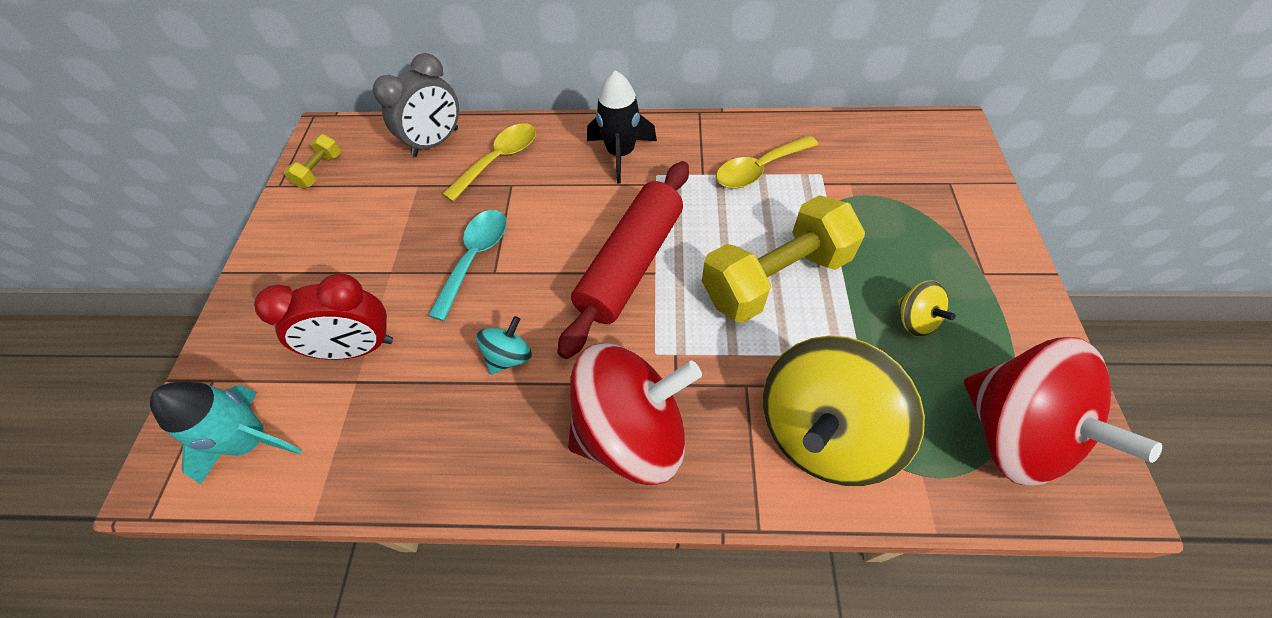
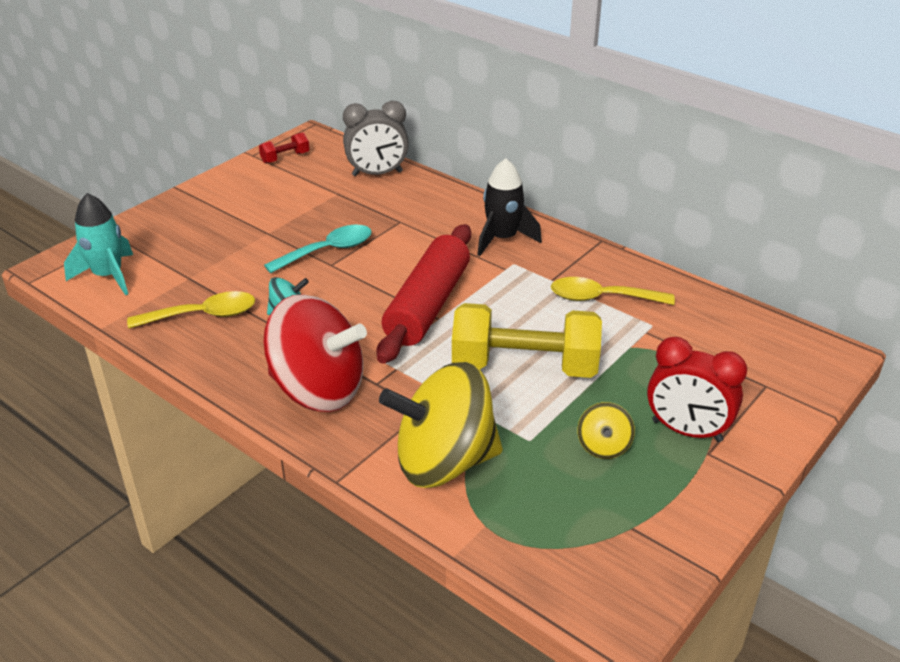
camera: 35 degrees right, 20 degrees down
(320, 171) = (285, 158): yellow dumbbell -> red dumbbell
(358, 348) = (207, 262): red clock -> red clock (686, 431)
(499, 160) = (408, 203): yellow spoon -> yellow spoon (202, 315)
(631, 264) = (428, 305): red rolling pin -> red rolling pin turned 45 degrees counterclockwise
(1013, 432) = (589, 546): red spinning top -> none

